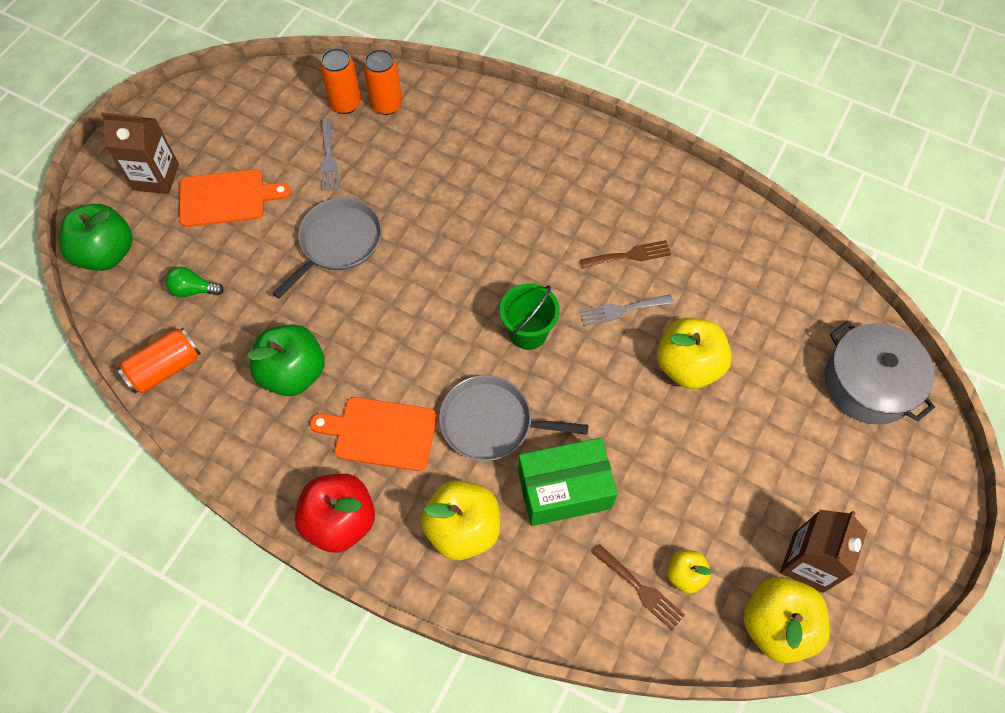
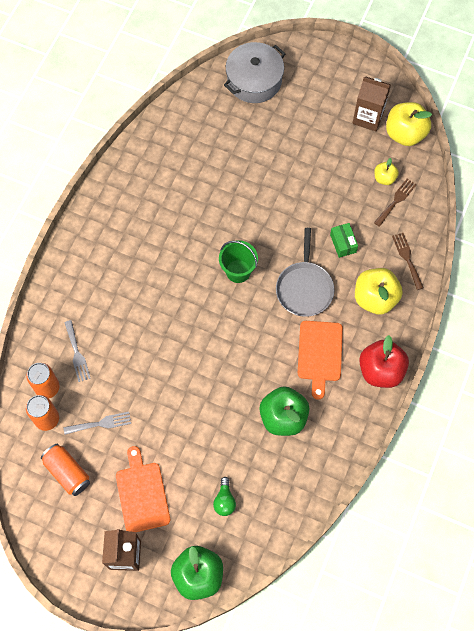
camera: 95 degrees left, 5 degrees up
(165, 368) = (289, 506): orange can -> orange can (67, 472)
(338, 242) = (176, 404): grey pan -> none
(564, 490) = (343, 243): green box -> green box, size x0.53
(621, 310) = (216, 215): grey fork -> grey fork (77, 354)
(629, 255) = (173, 212): brown fork -> brown fork (407, 258)
(688, 366) = (253, 177): yellow apple -> none

